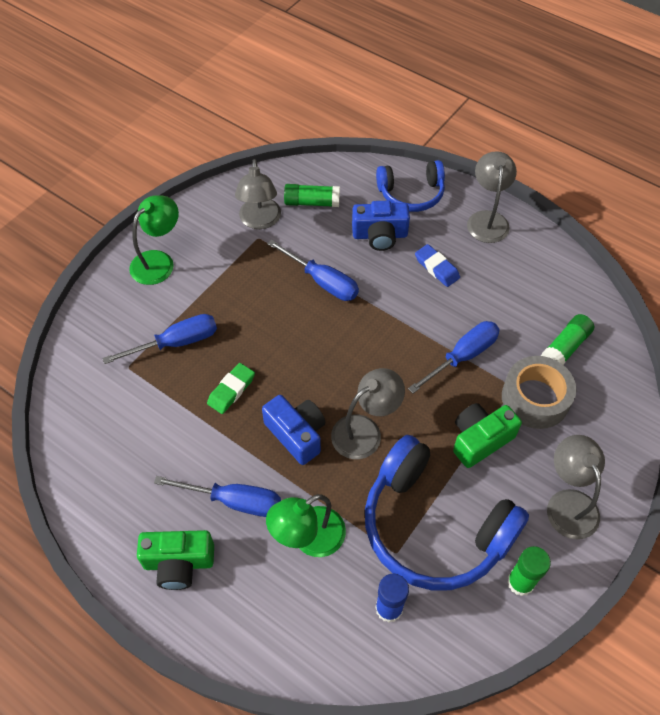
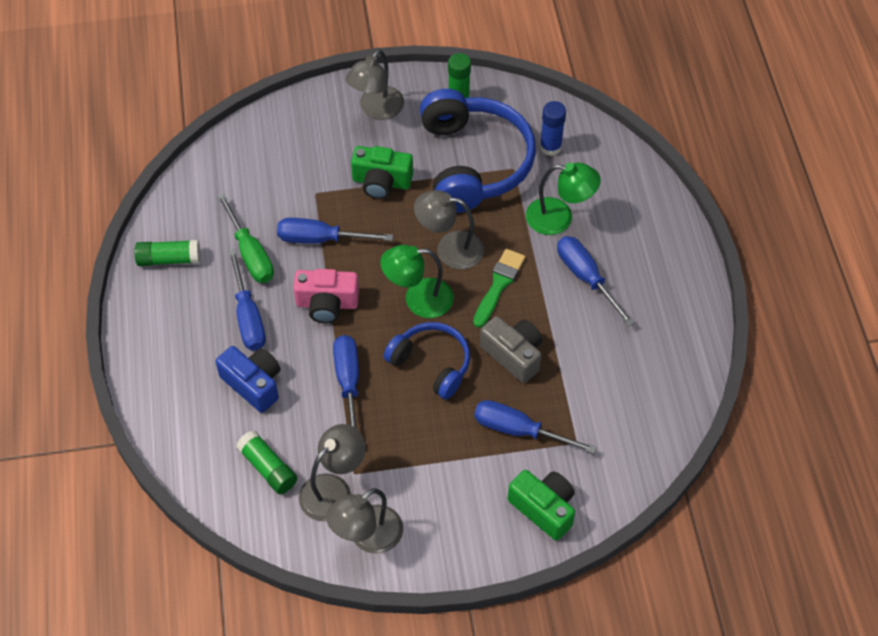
camera: 135 degrees left, 0 degrees up
(158, 261) = (462, 525): green lamp -> green lamp (418, 299)
(179, 563) = (658, 270): green camera -> green camera (544, 508)
(231, 390) = (513, 355): green eraser -> grey camera
(296, 434) = (499, 285): blue camera -> green brush
(399, 317) = (327, 304): none -> pink camera
(411, 194) = (177, 399): blue headphones -> blue headphones (431, 364)
(436, 268) = (248, 317): blue eraser -> blue screwdriver
(487, 219) = (153, 321): grey lamp -> grey lamp (367, 537)
(492, 306) = (250, 254): none -> green screwdriver
(535, 398) = (311, 175): grey tape -> none
(565, 347) = (244, 186): green glue stick -> green glue stick (169, 259)

